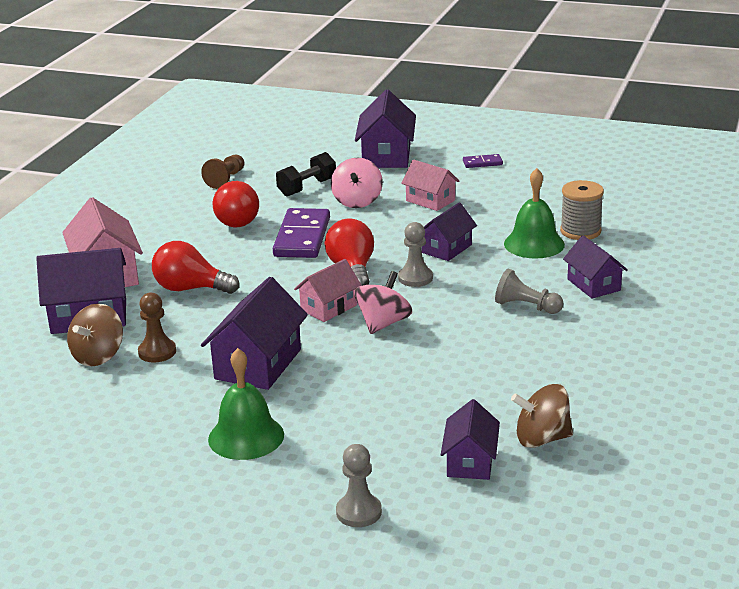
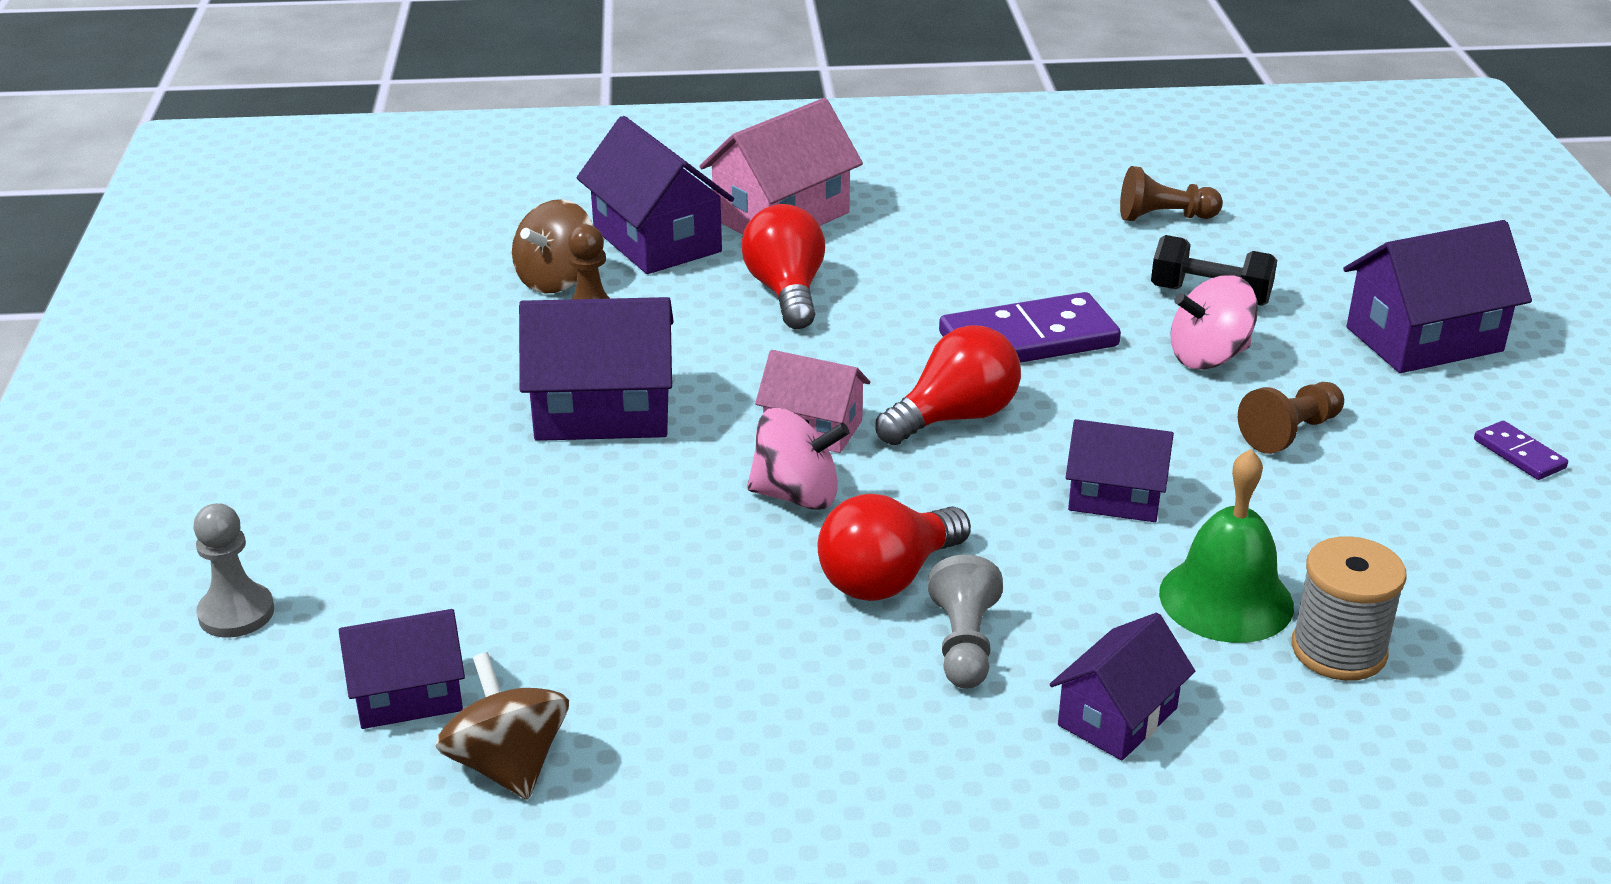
camera: 65 degrees right, 5 degrees up
(98, 356) = (556, 280): brown spinning top -> brown spinning top turned 60 degrees counterclockwise
(235, 220) = (1032, 265): red light bulb -> red light bulb (887, 578)
(246, 436) = (401, 457): green bell -> none
(415, 278) = (977, 490): grey pawn -> none
(430, 200) = (1290, 433): pink house -> brown pawn

